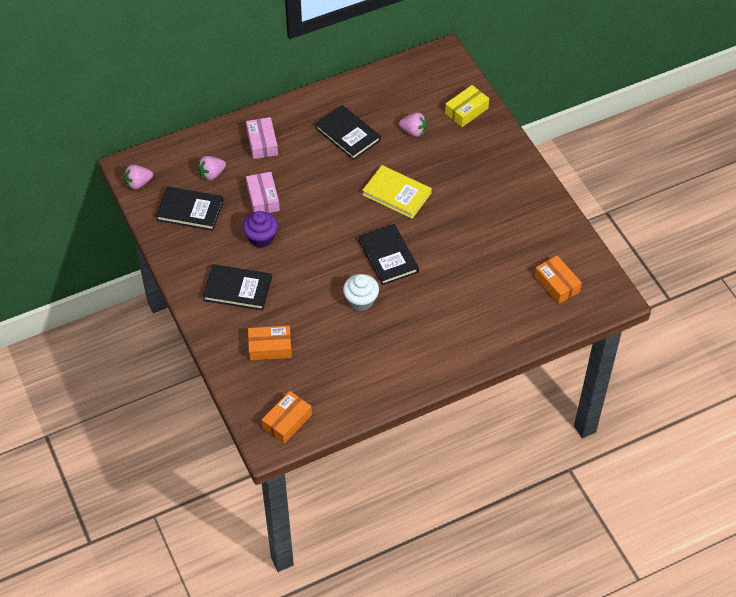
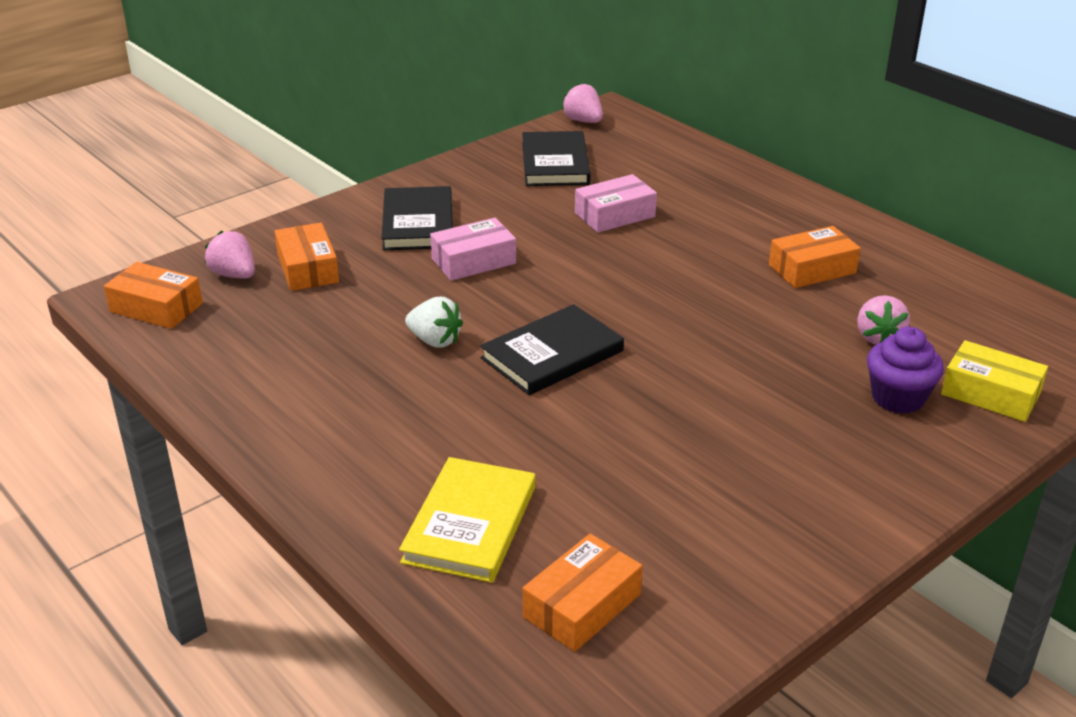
camera: 75 degrees right, 20 degrees down
(212, 174) = (636, 168): pink strawberry -> pink strawberry (234, 275)
(261, 238) = (531, 226): purple cupcake -> purple cupcake (898, 398)
(262, 143) = (730, 196): pink box -> pink box (473, 261)
(348, 134) = (812, 269): black book -> orange box
(361, 301) = (435, 341): white cupcake -> white strawberry
(396, 194) = (709, 341): yellow book -> yellow book (470, 524)

